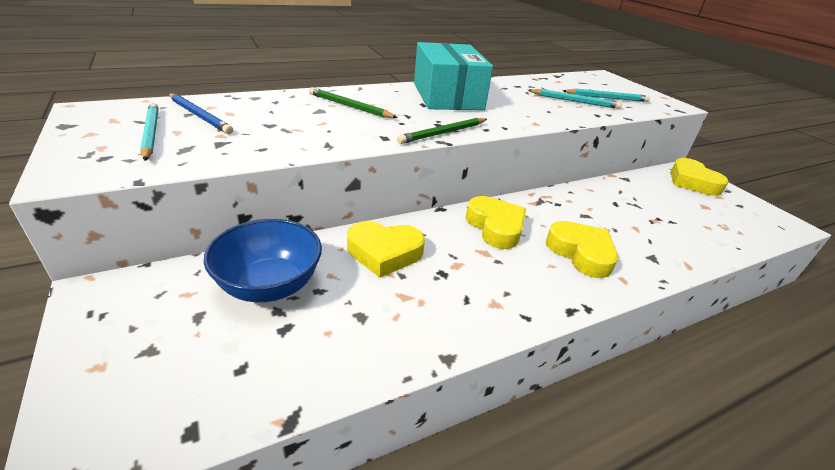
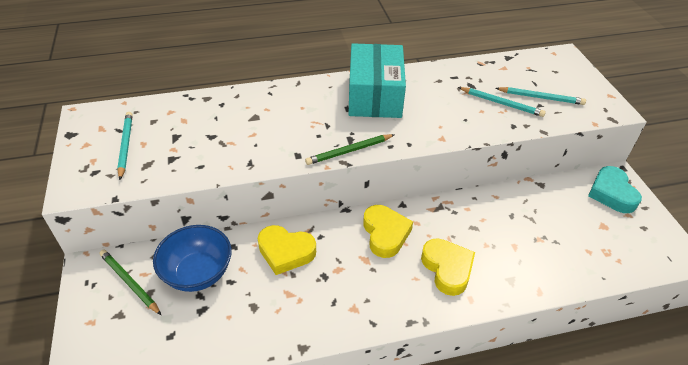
camera: 15 degrees right, 10 degrees up
(199, 116) = (161, 124): blue pencil -> none
(350, 106) = (281, 111): green pencil -> green pencil (130, 282)
(692, 182) = (611, 193): yellow heart -> turquoise heart

